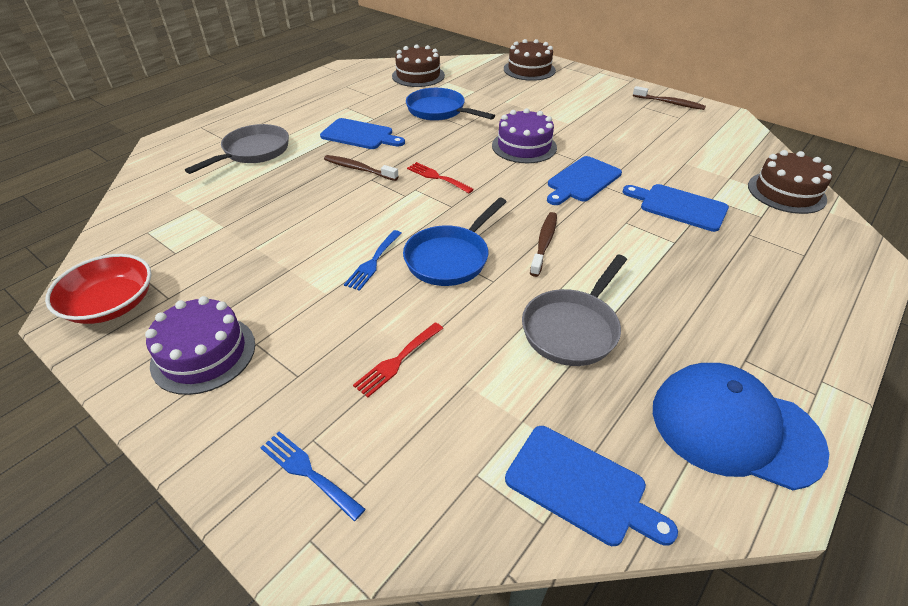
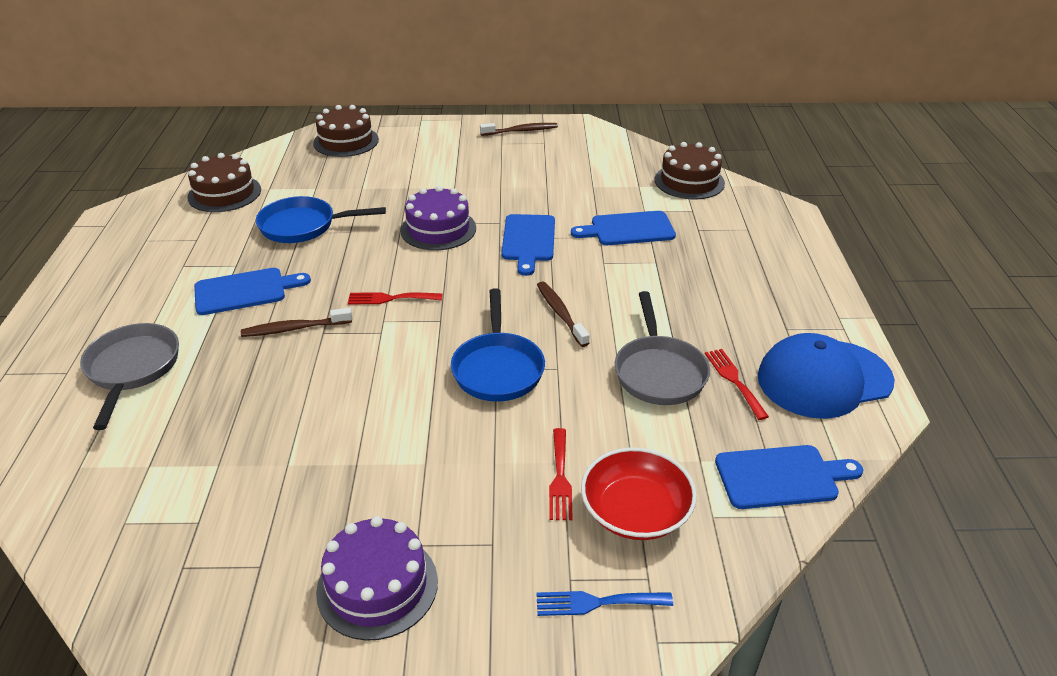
camera: 40 degrees left, 5 degrees down
(111, 304) = (200, 613): red bowl -> red bowl (635, 511)
(373, 262) = (432, 410): blue fork -> none
(635, 374) = (734, 380): none -> red fork

